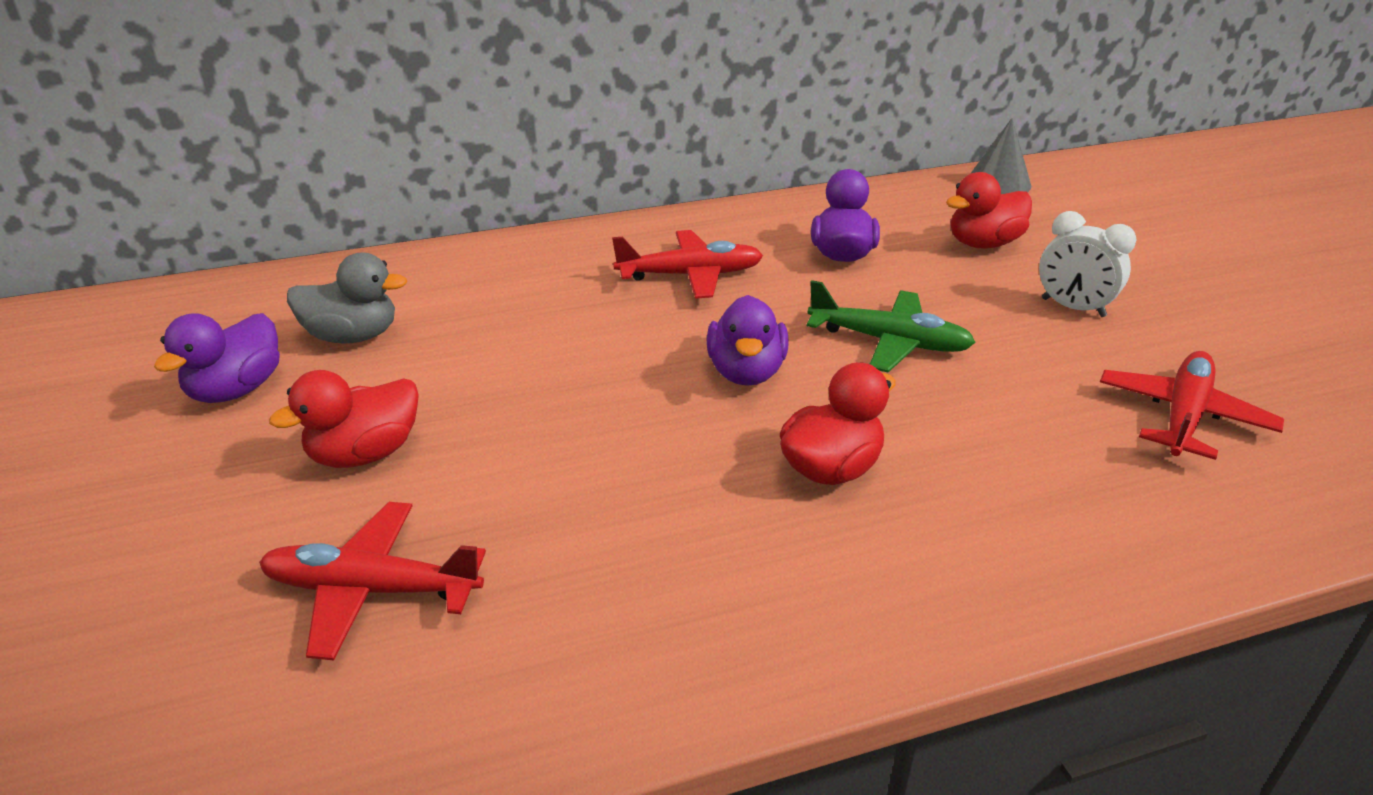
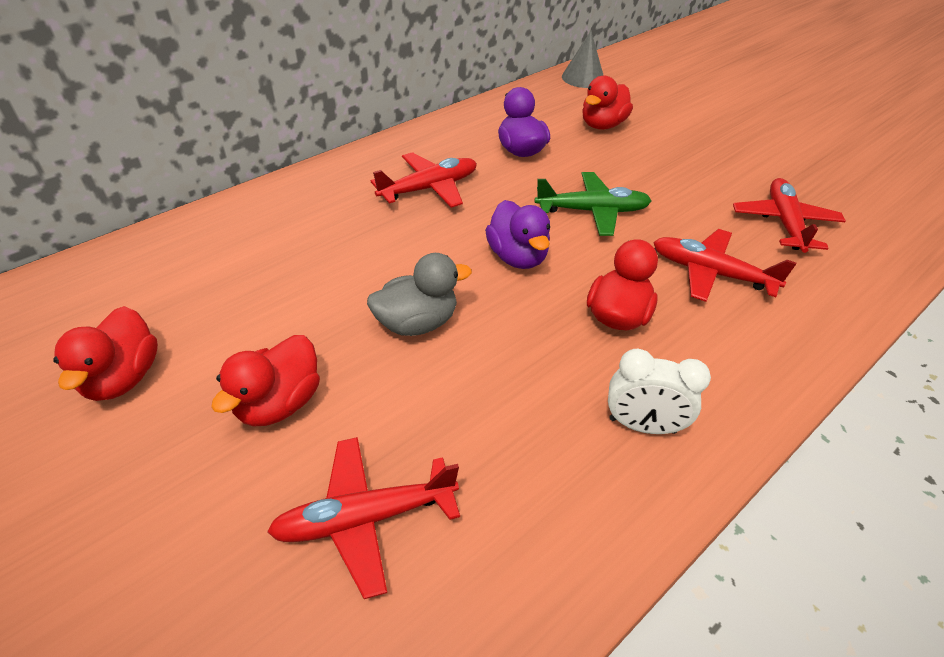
camera: 25 degrees left, 10 degrees up
(236, 390) = (123, 378): purple duck -> red duck
(353, 336) = (196, 301): grey duck -> grey duck (417, 323)
(1010, 452) = (711, 273): none -> red plane
(1073, 308) = (681, 161): white clock -> white clock (642, 425)

